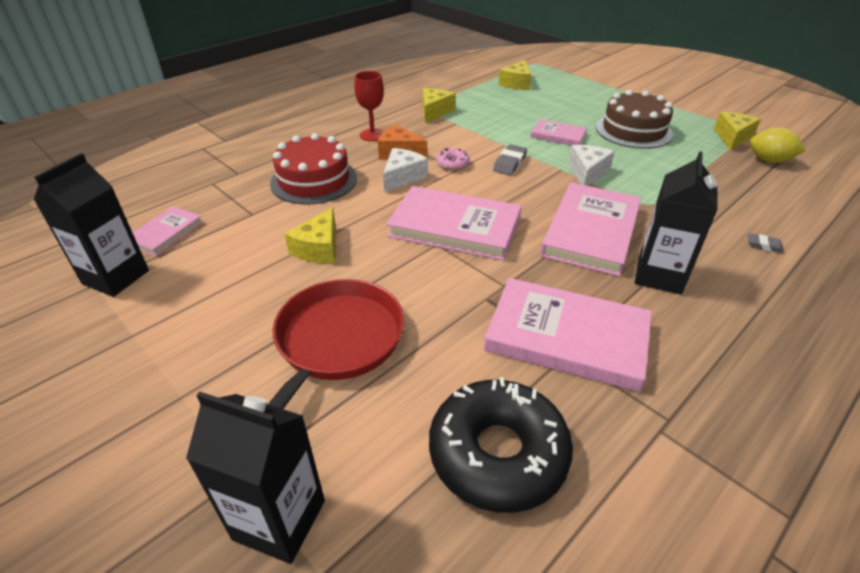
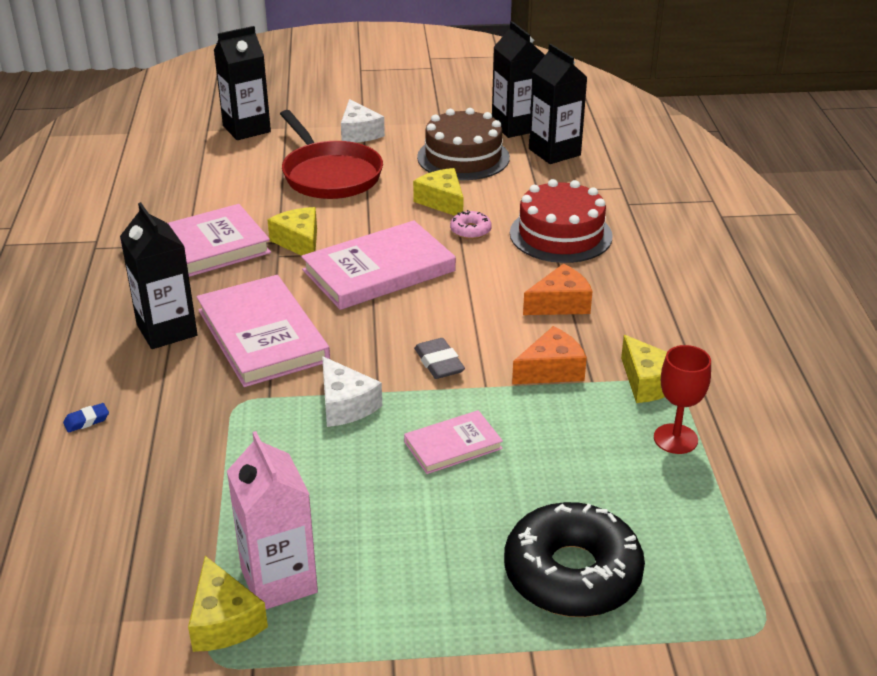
camera: 130 degrees right, 5 degrees down
(165, 233) = (554, 152): pink book -> black carton
(372, 135) = (628, 305): red goblet -> red goblet (675, 439)
(402, 177) = (502, 283): white cheese -> white cheese (359, 133)
(452, 164) = (489, 325): pink donut -> pink donut (470, 230)
(463, 134) = (551, 370): none -> orange cheese
(498, 453) = (177, 189): black donut -> black donut (572, 574)
(516, 83) = (677, 529): yellow cheese -> yellow cheese (299, 242)
(633, 130) = (375, 529): brown cake -> brown cake (463, 157)
(696, 136) = (279, 581): none -> pink carton
(764, 246) = (86, 420): grey eraser -> blue eraser
(769, 161) = (139, 591): yellow lemon -> none

